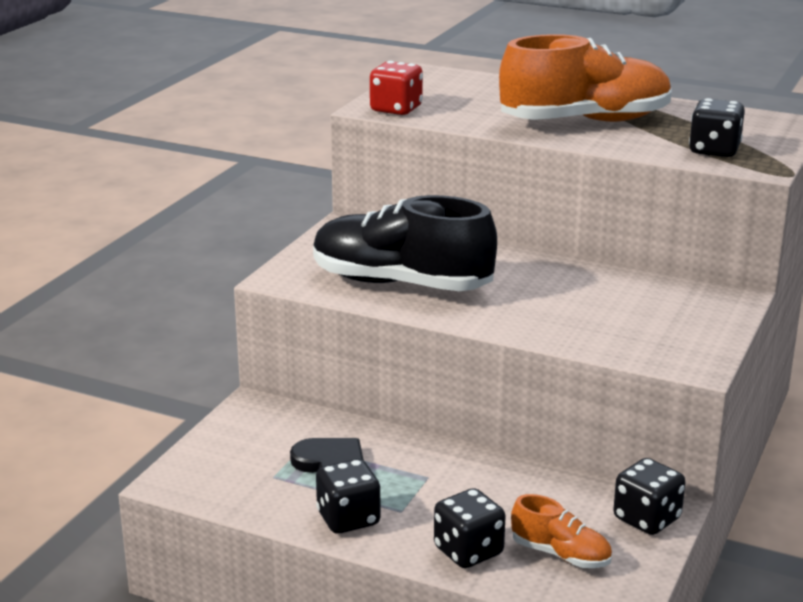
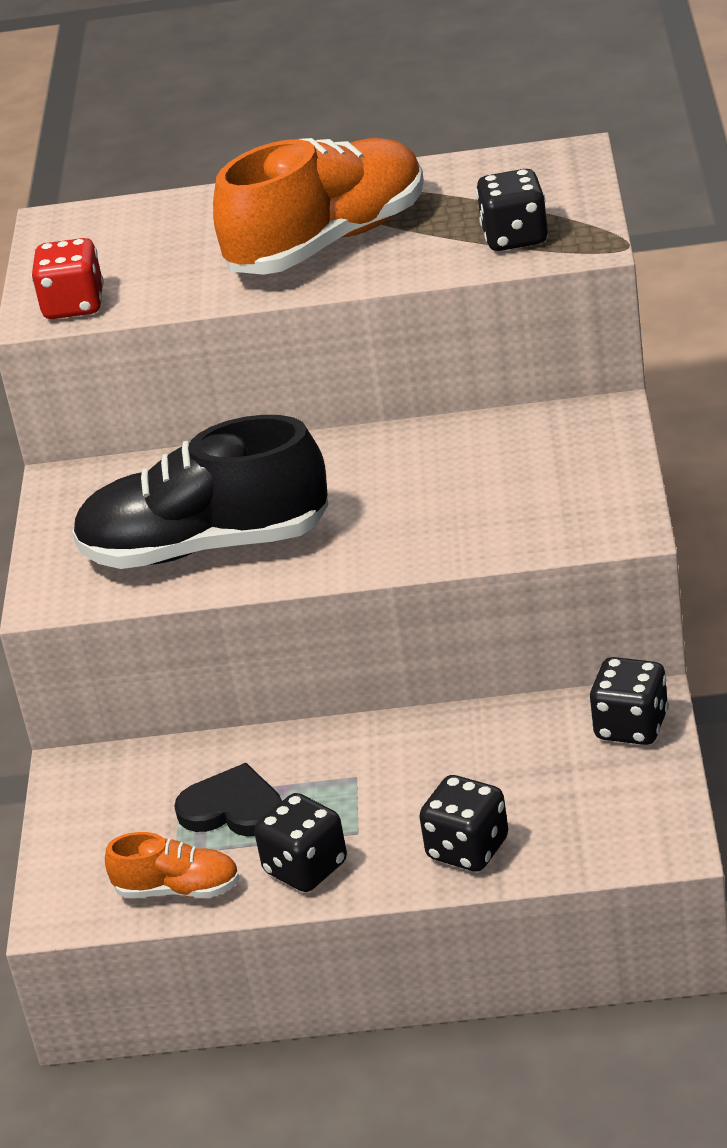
camera: 20 degrees left, 10 degrees up
(560, 554) = (568, 809): orange shoe -> orange shoe (178, 889)

